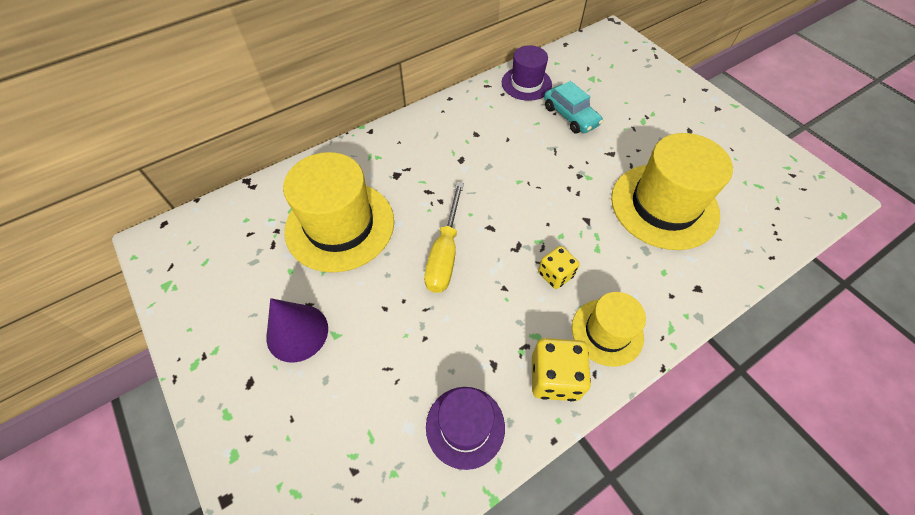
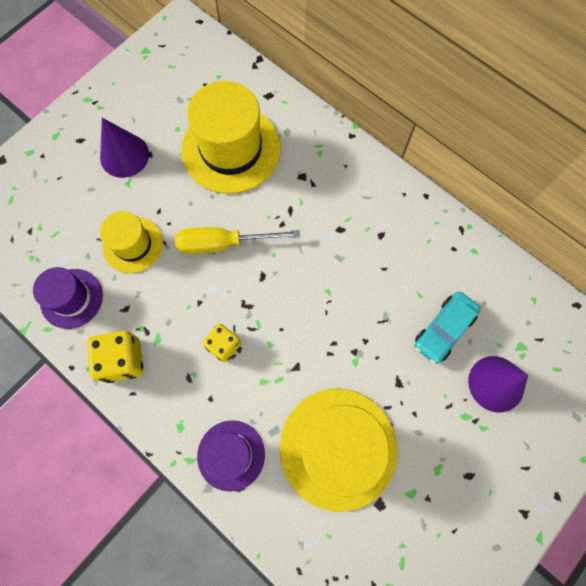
camera: 75 degrees right, 15 degrees up
(526, 83) = (481, 271): purple hat -> purple hat (231, 455)
(607, 332) = (174, 400): yellow hat -> yellow hat (133, 244)
(619, 98) = (496, 383): none -> purple cone

